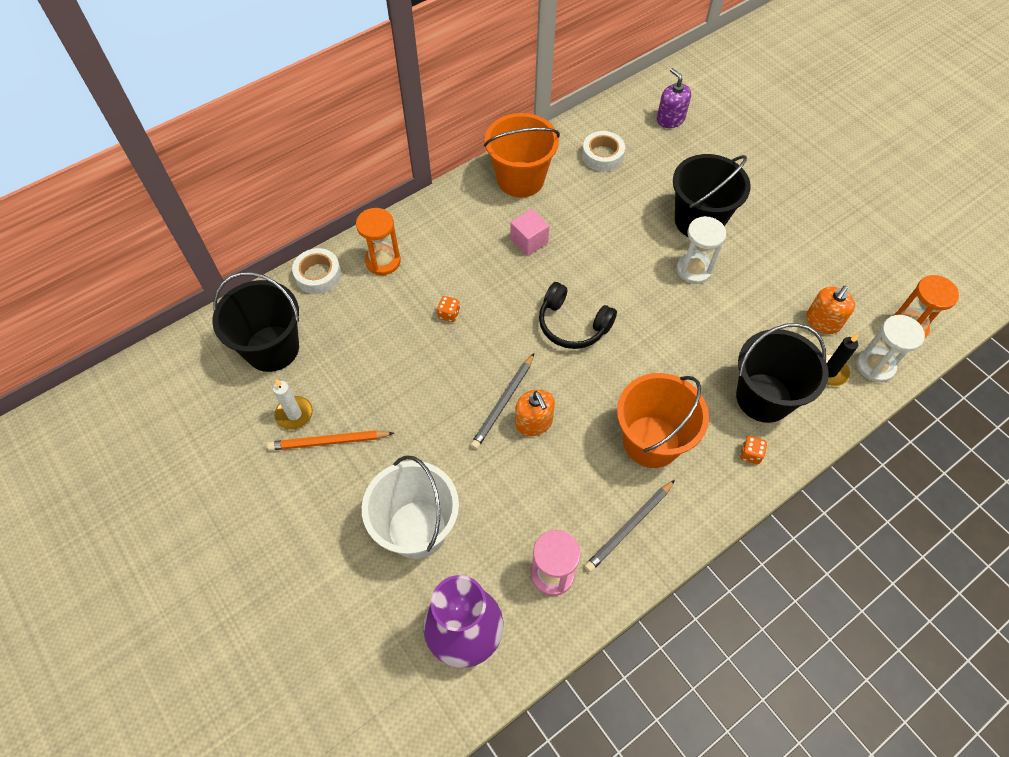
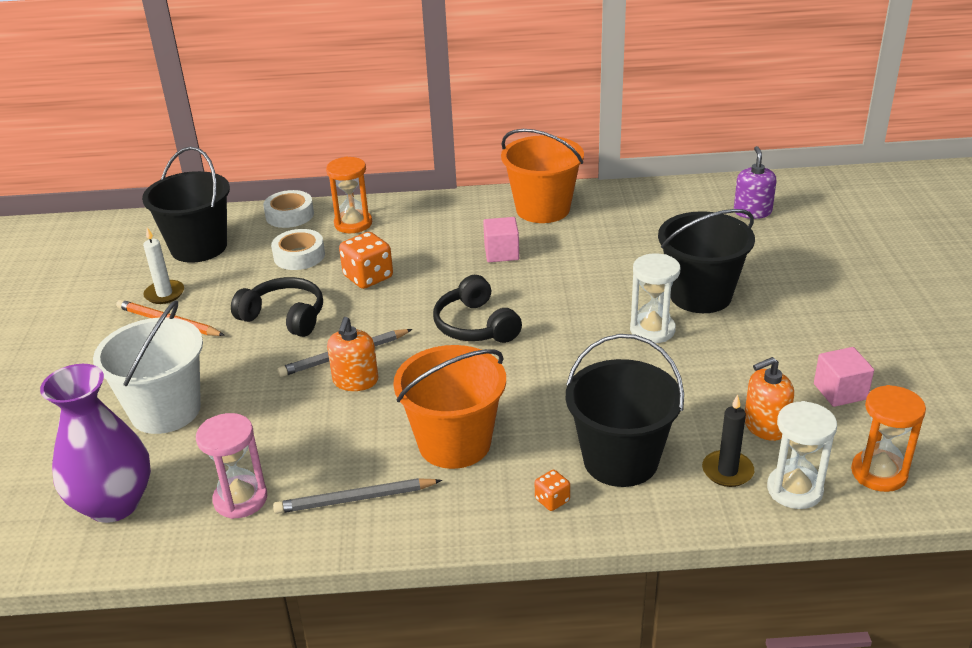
camera: 35 degrees right, 25 degrees down
(420, 387) = (285, 316): none -> black headphones
(449, 314) = (368, 277): orange dice -> orange dice, size x1.92
(602, 155) = (646, 217): white tape -> white tape (299, 256)
(842, 269) = (840, 391): none -> pink cube

